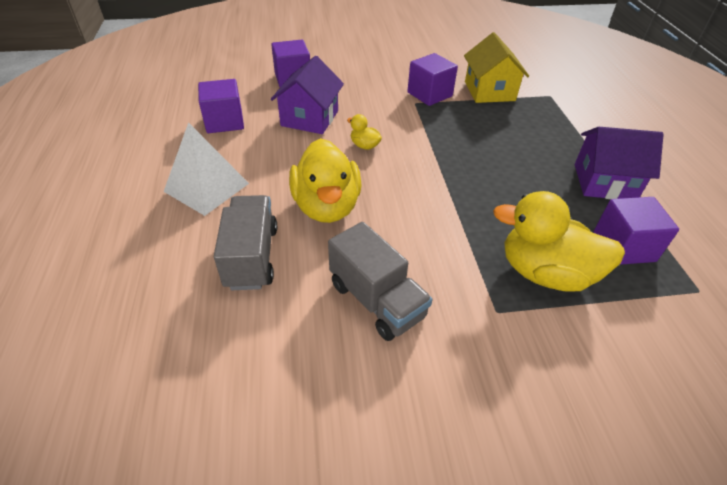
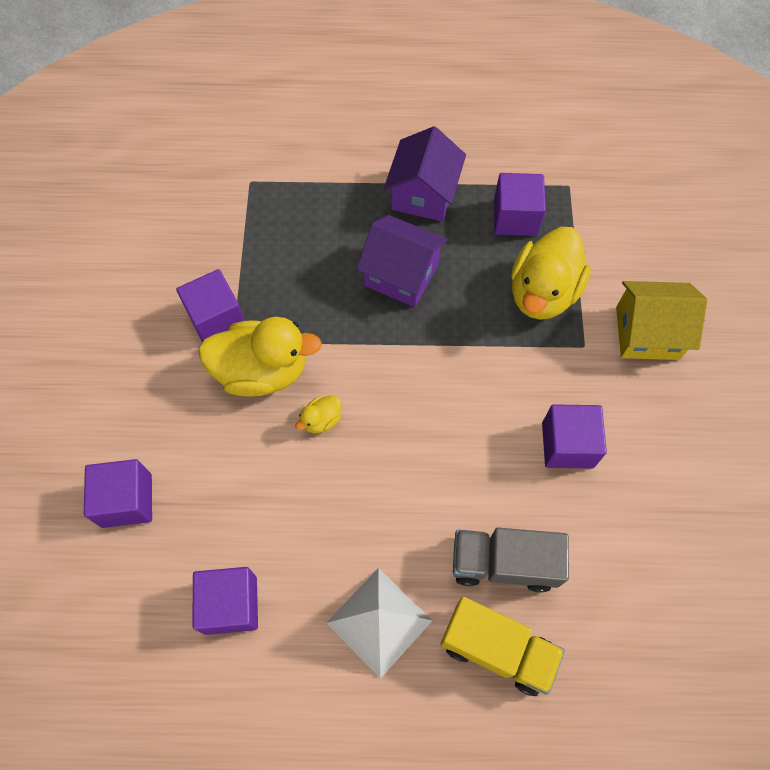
camera: 80 degrees left, 20 degrees up
(175, 257) = (497, 649): none -> yellow truck
(310, 118) = (244, 483): purple house -> purple house (401, 274)
(326, 206) = (431, 477): yellow duck -> yellow duck (262, 371)
(376, 300) = (567, 445): grey truck -> purple cube
(489, 91) = (224, 245): yellow house -> yellow house (647, 333)

